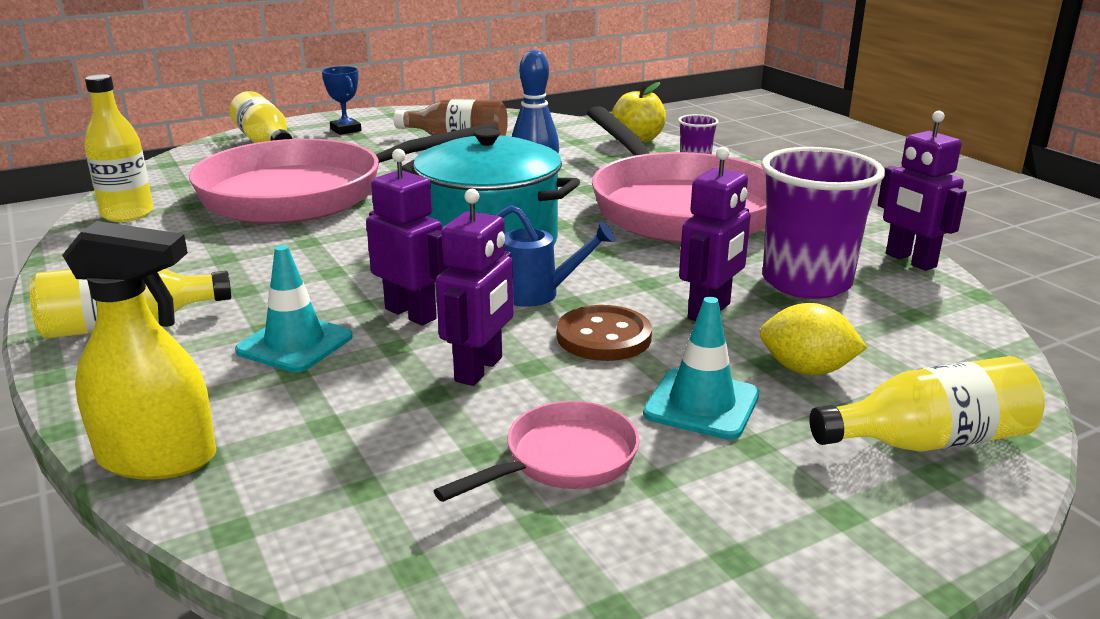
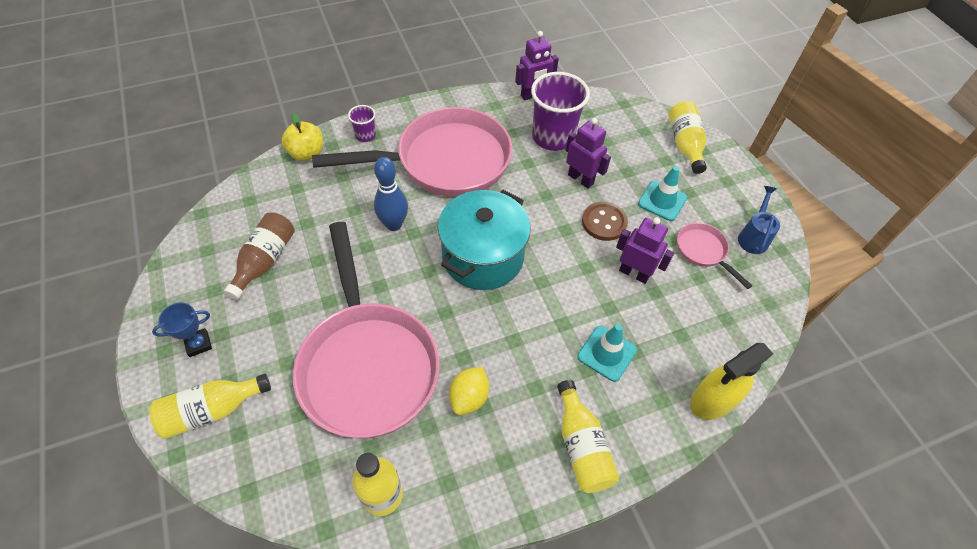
camera: 85 degrees left, 30 degrees up
(158, 458) = (712, 400): yellow spray bottle -> yellow spray bottle turned 135 degrees counterclockwise
(411, 314) = (575, 299): purple robot -> none
(537, 294) = (556, 242): blue watering can -> blue watering can (753, 237)
(806, 370) = (635, 162): yellow lemon -> yellow lemon (469, 397)

